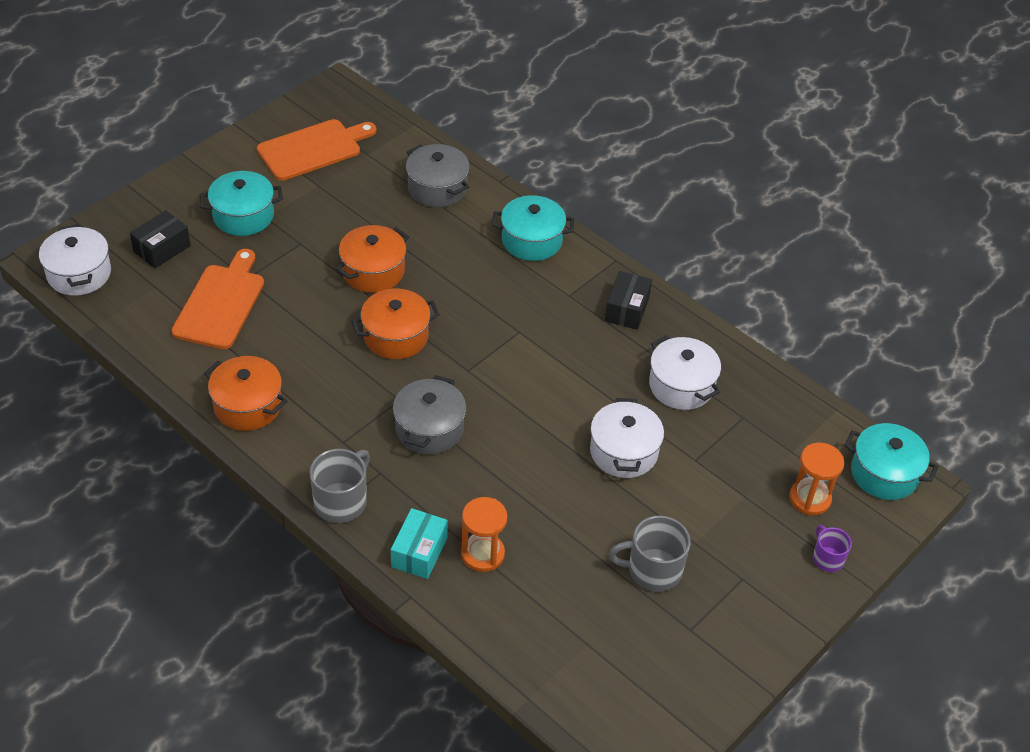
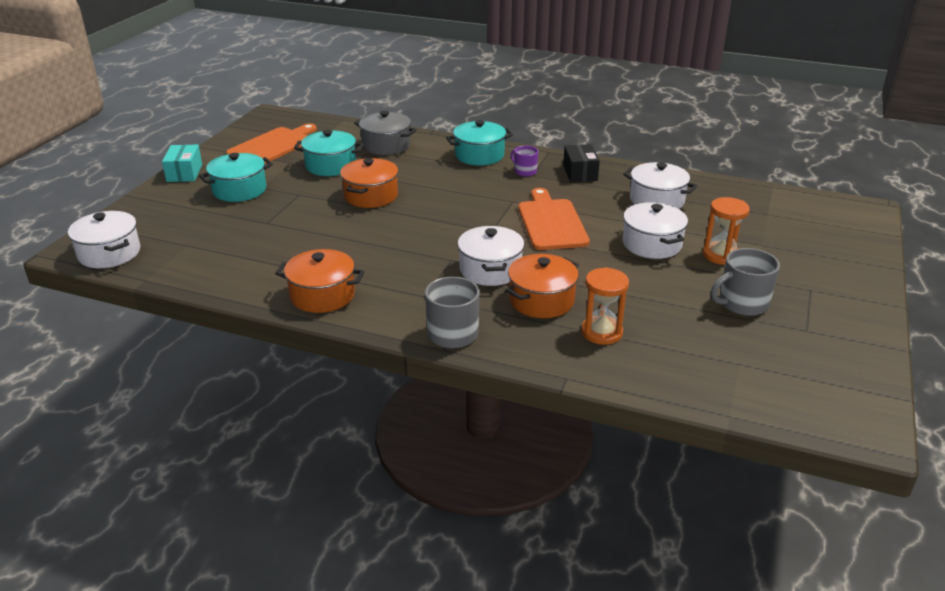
camera: 20 degrees left, 15 degrees down
(162, 249) = (179, 222): black box -> none
(220, 303) = (254, 241): orange cutting board -> orange cutting board (551, 222)
(396, 336) = (418, 225): orange pot -> orange pot (541, 300)
(419, 552) = (548, 346): turquoise box -> turquoise box (184, 173)
(429, 429) = (490, 270): grey pot -> white pot
(810, 498) = (806, 234): orange hourglass -> orange hourglass (720, 255)
(827, 558) = (854, 262): purple mug -> purple mug (525, 171)
(884, 473) = (839, 209): turquoise pot -> turquoise pot (330, 165)

